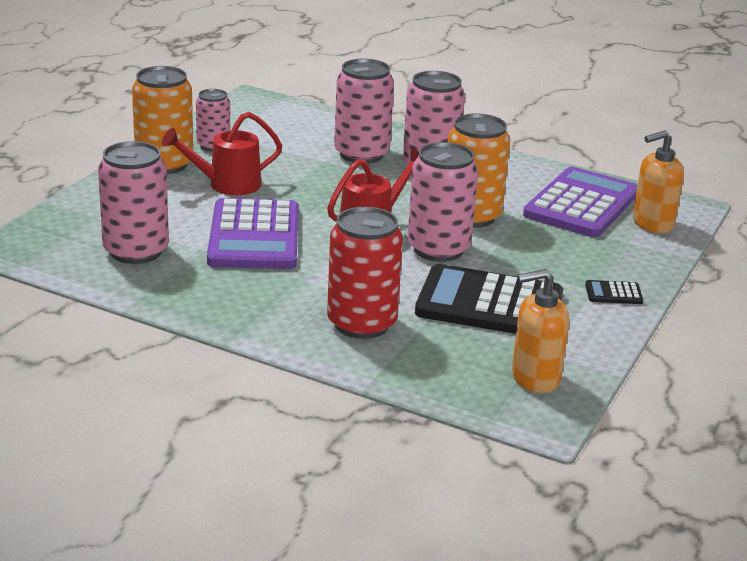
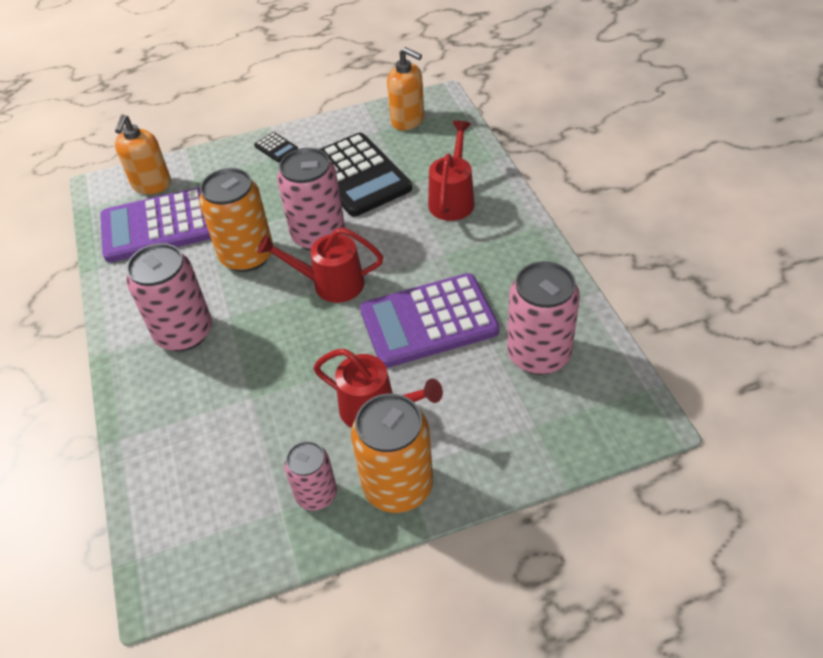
camera: 130 degrees left, 20 degrees up
(254, 236) = (428, 321): purple calculator -> purple calculator turned 150 degrees counterclockwise
(361, 154) = (207, 388): pink can -> none
(362, 324) = (453, 199): red can -> red watering can
(652, 224) = (152, 185): orange soap dispenser -> orange soap dispenser turned 75 degrees clockwise

